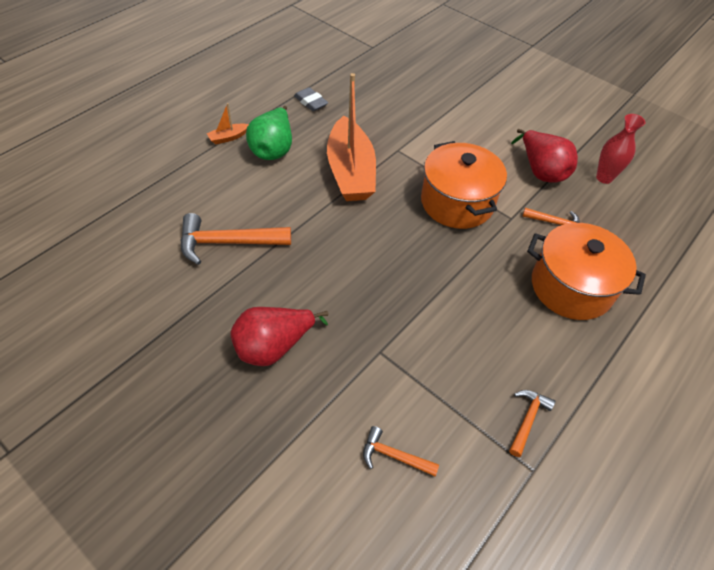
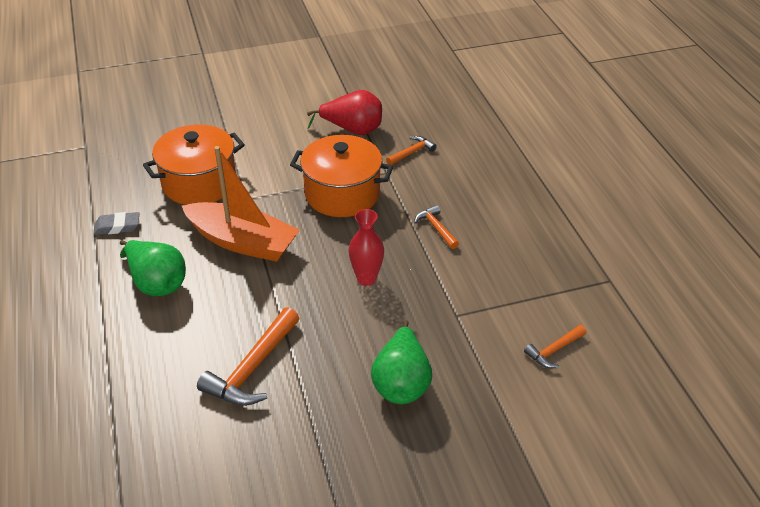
camera: 55 degrees left, 10 degrees down
(228, 137) = (103, 311): orange boat -> none
(274, 346) = (401, 382): red pear -> green pear
(527, 419) = (570, 262): orange hammer -> orange hammer (436, 228)
(571, 287) = (477, 178): orange pot -> orange pot (199, 183)
(604, 178) = (390, 102): red vase -> red vase (366, 279)

